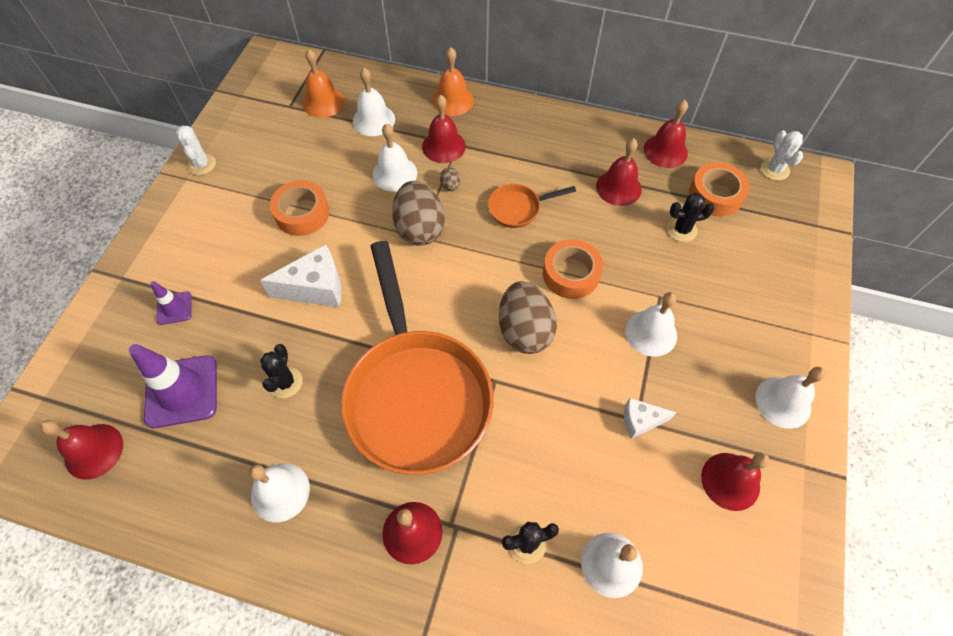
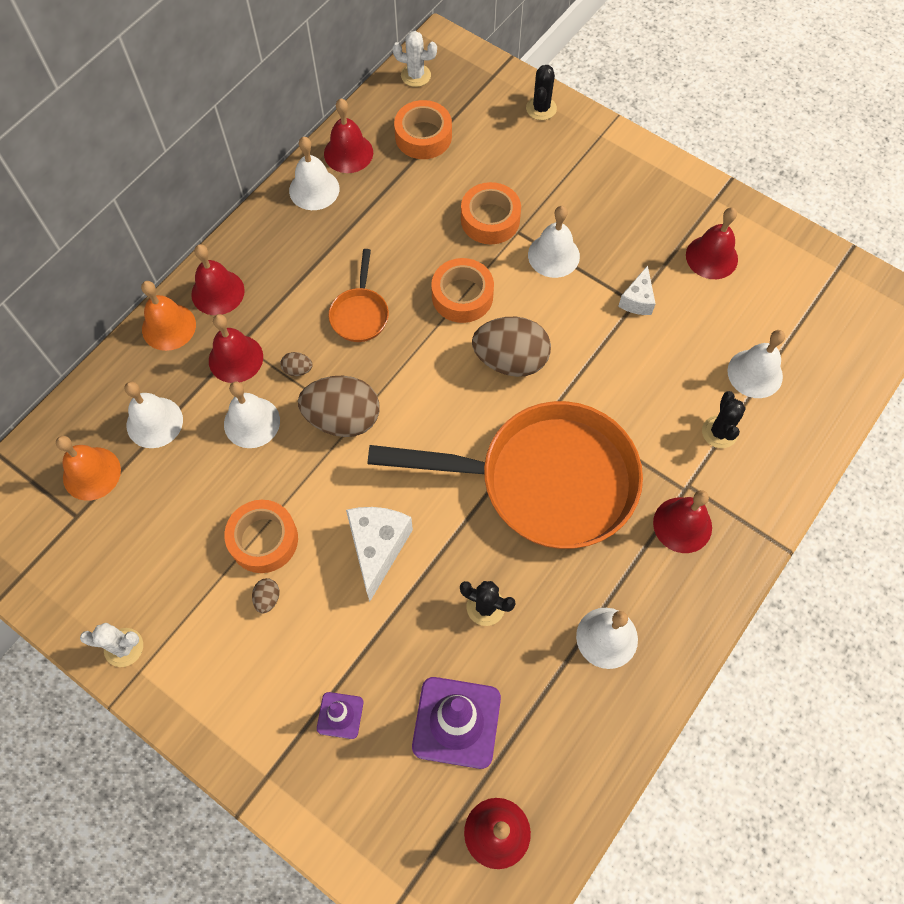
camera: 70 degrees left, 5 degrees up
(256, 232) = (267, 598): none -> brown egg
(618, 187) = (375, 213): red bell -> red bell (218, 292)
(660, 271) = (490, 219): none -> orange tape
(682, 230) = (451, 182): black cactus -> black cactus (541, 108)
(783, 402) = (656, 187): white bell -> white bell (314, 189)

